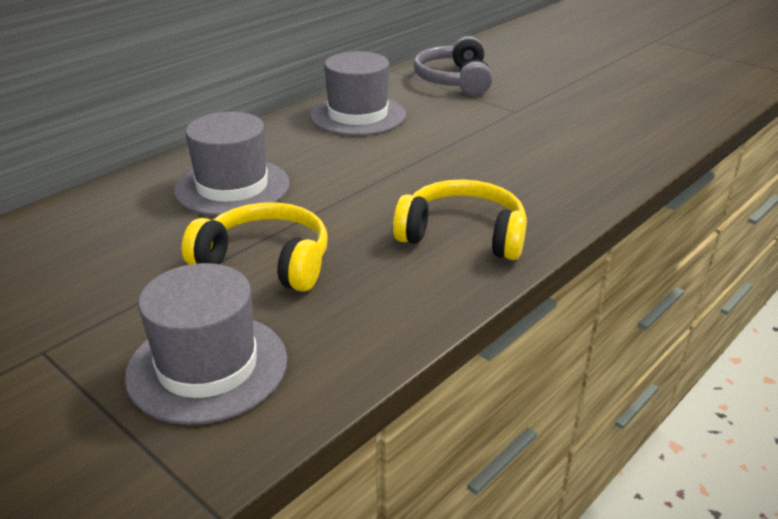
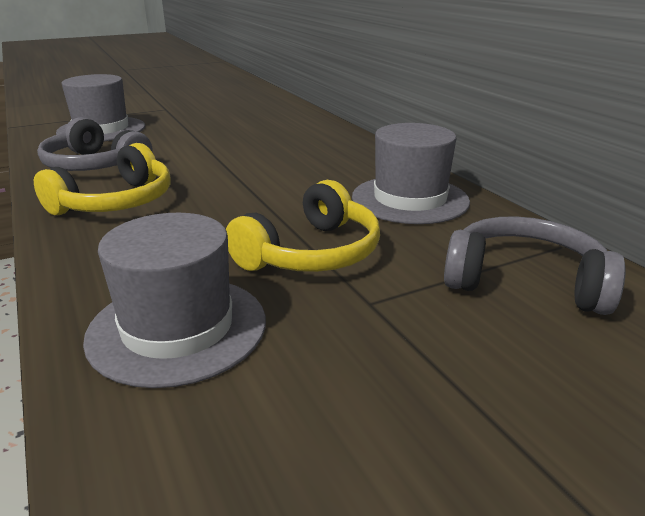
camera: 110 degrees right, 5 degrees down
(232, 187) = (291, 145): grey hat -> grey hat (177, 328)
(265, 261) = (177, 145): yellow headphones -> yellow headphones (311, 253)
(376, 294) = (95, 166): none -> grey headphones

